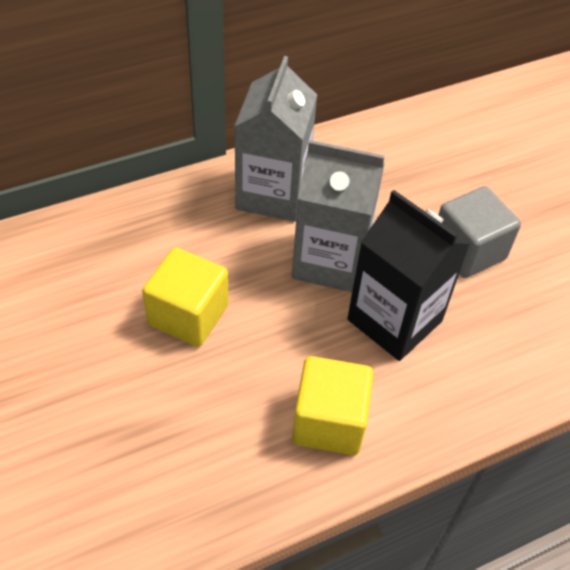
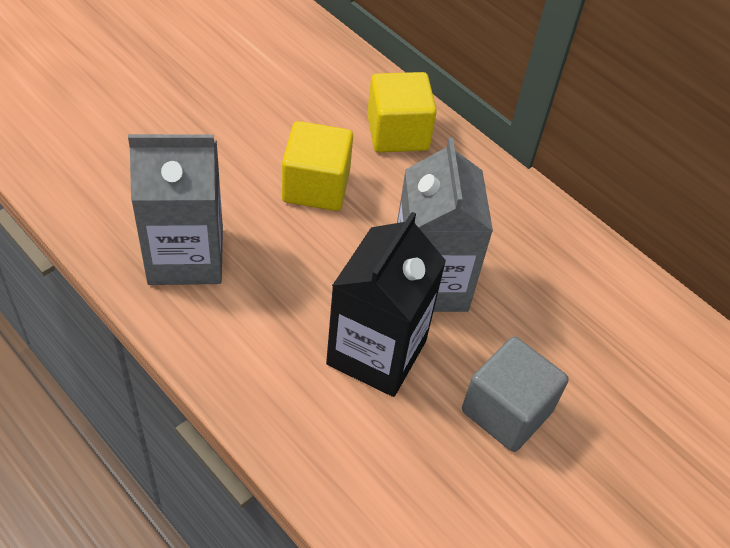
camera: 70 degrees right, 0 degrees up
(272, 193) = (495, 217): grey carton -> grey carton (186, 256)
(329, 421) = (236, 317): yellow cube -> yellow cube (397, 133)

